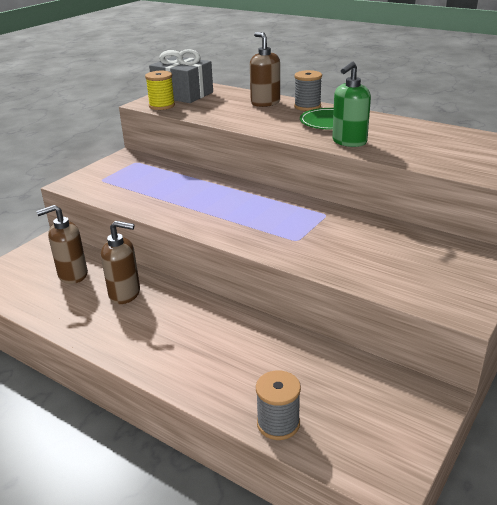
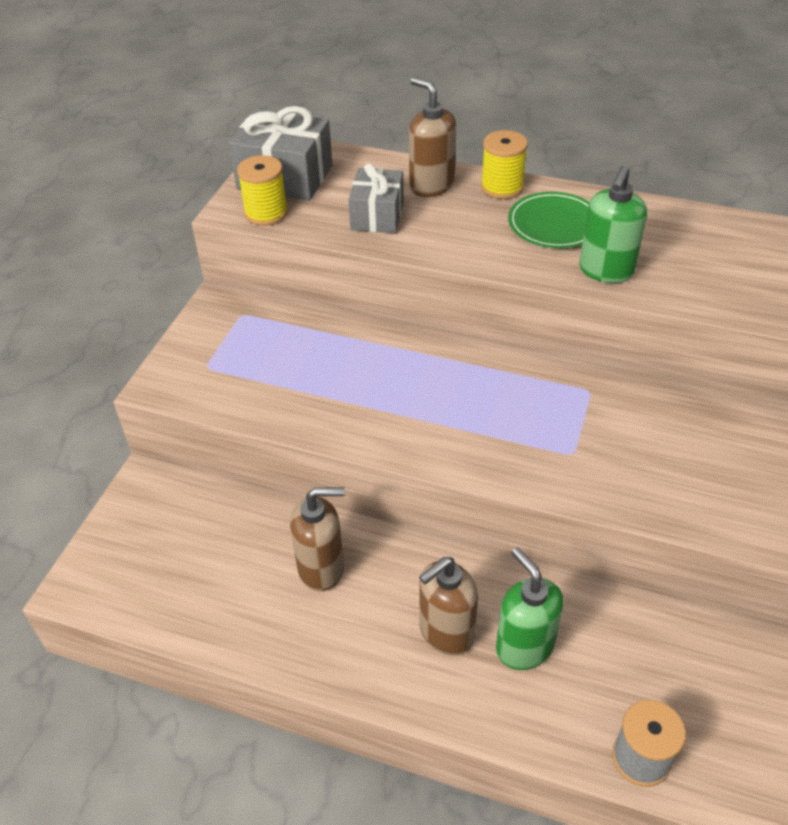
camera: 15 degrees left, 15 degrees up
(72, 275) = (220, 546): brown soap dispenser -> brown soap dispenser (446, 632)
(224, 111) = (377, 215): none -> grey gift
(230, 351) = (524, 646): none -> green soap dispenser
(307, 106) = (502, 187): grey spool -> yellow spool

